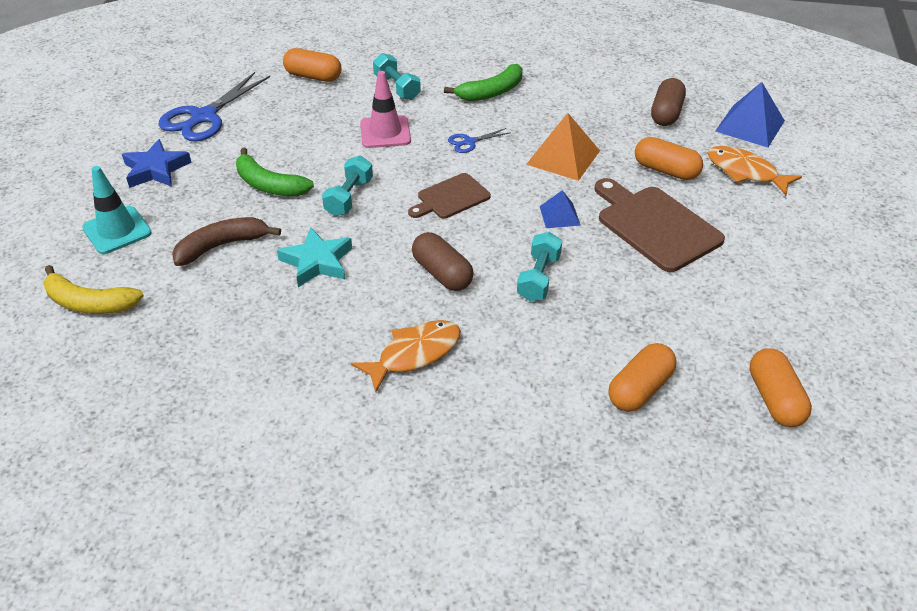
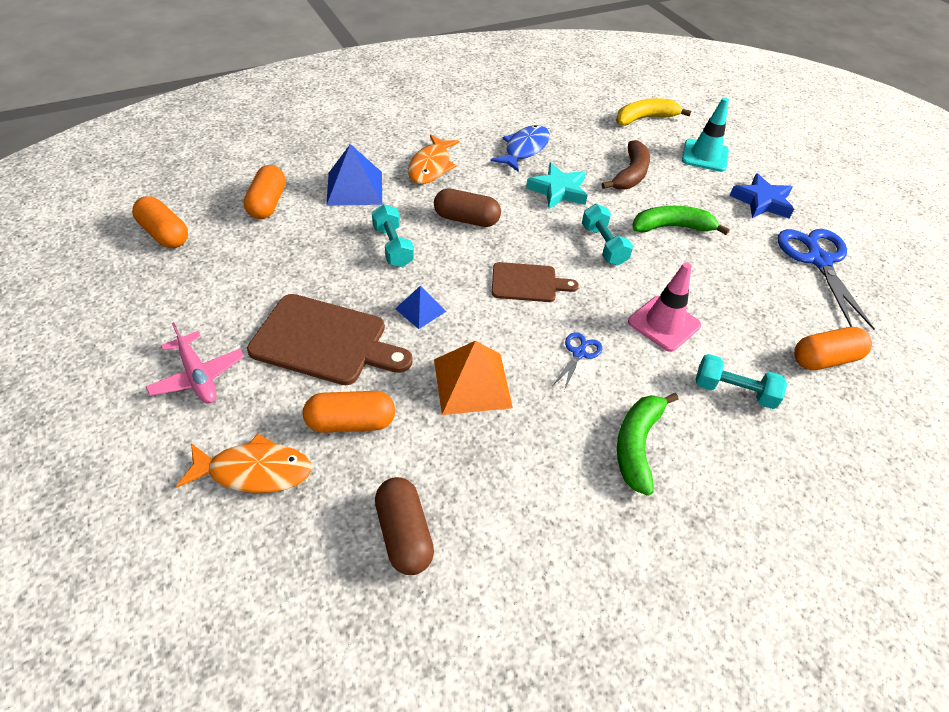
camera: 140 degrees right, 5 degrees up
(283, 327) = (524, 149): none -> blue fish
(451, 198) = (527, 283): brown cutting board -> brown cutting board turned 75 degrees clockwise
(750, 125) = (275, 577): blue pyramid -> blue pyramid (354, 188)
(770, 242) = (198, 376): none -> pink plane

